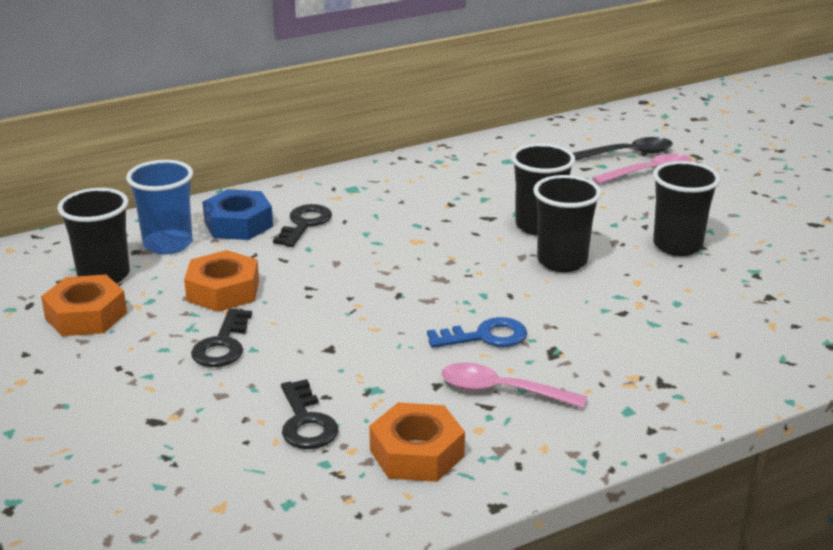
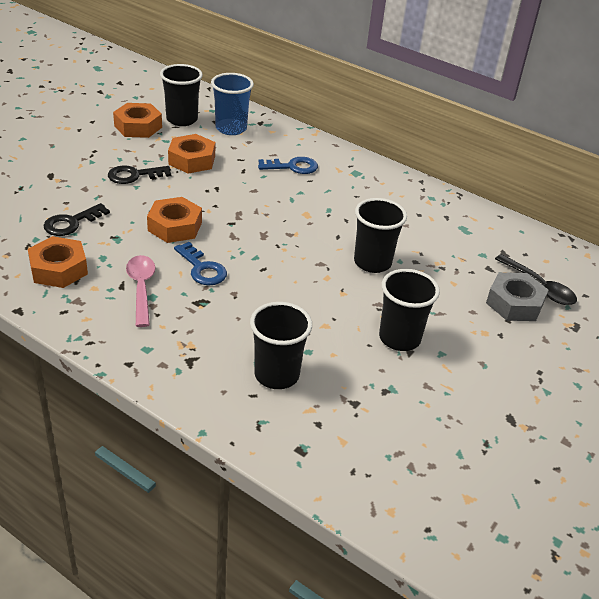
camera: 60 degrees right, 10 degrees up
(238, 224) = (273, 144): blue nut -> none
(304, 224) = (293, 167): black key -> blue key
(378, 337) = (175, 226): none -> orange nut
(562, 261) = (327, 283): black cup -> black cup (276, 375)
(649, 173) = (514, 303): pink spoon -> grey nut

